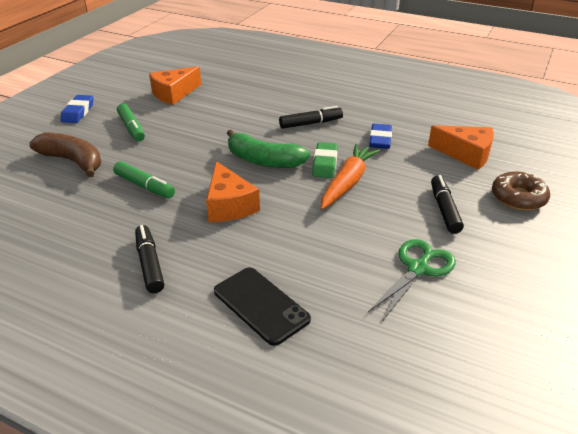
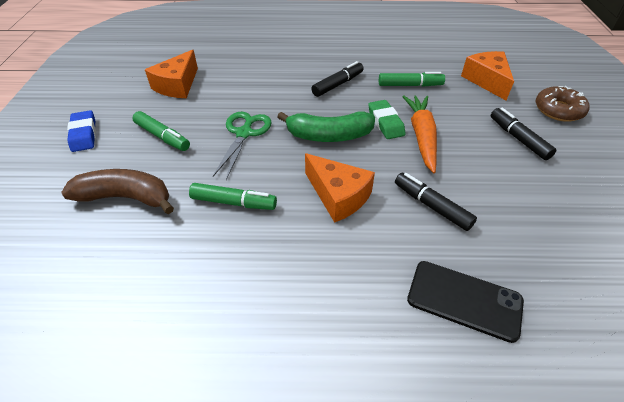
camera: 25 degrees left, 10 degrees up
(149, 264) = (317, 297): black marker -> black marker (431, 206)
(380, 140) = (410, 85): blue eraser -> green marker
(418, 268) = (552, 205): green scissors -> green scissors (244, 133)
(466, 154) = (486, 81): orange cheese -> orange cheese turned 105 degrees counterclockwise

